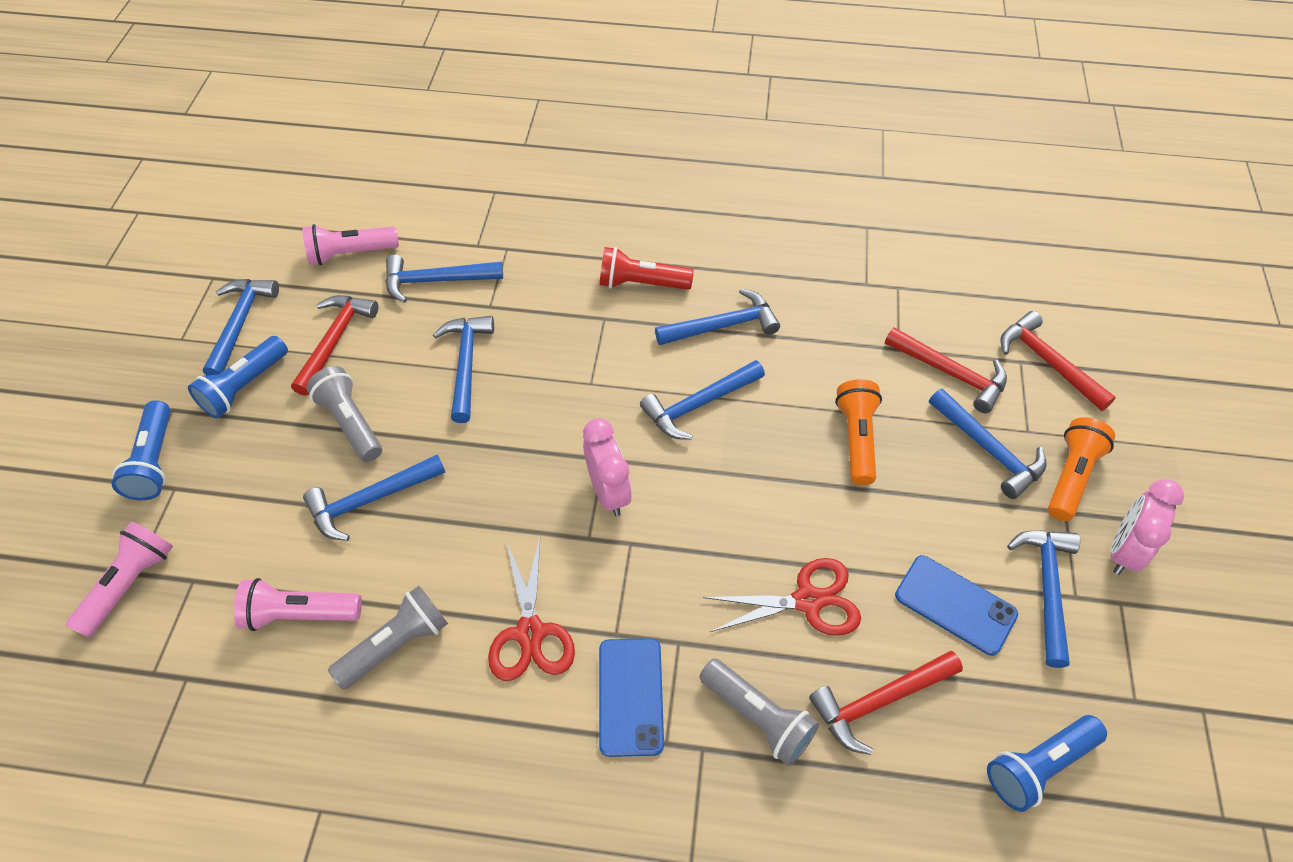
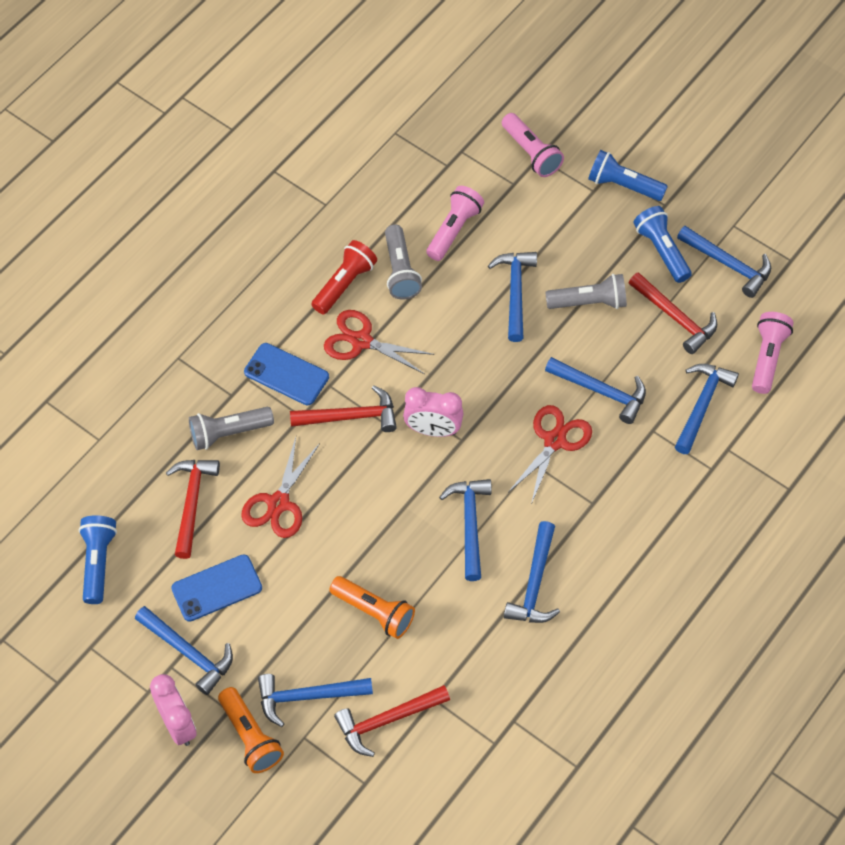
camera: 120 degrees right, 5 degrees up
(552, 378) = (554, 441): none -> red scissors
(641, 283) = (614, 548): red flashlight -> red flashlight (344, 284)
(1048, 363) = (350, 803): red hammer -> red hammer (350, 416)

